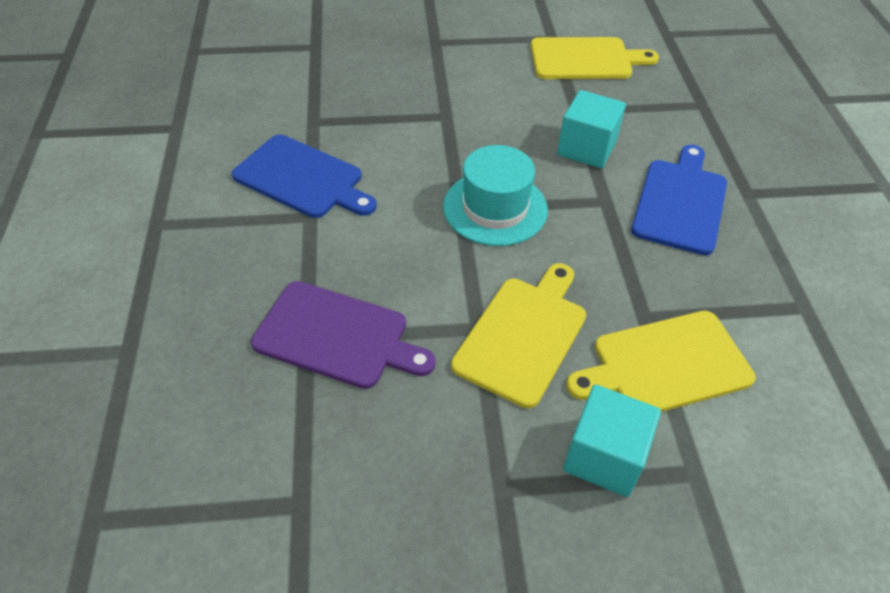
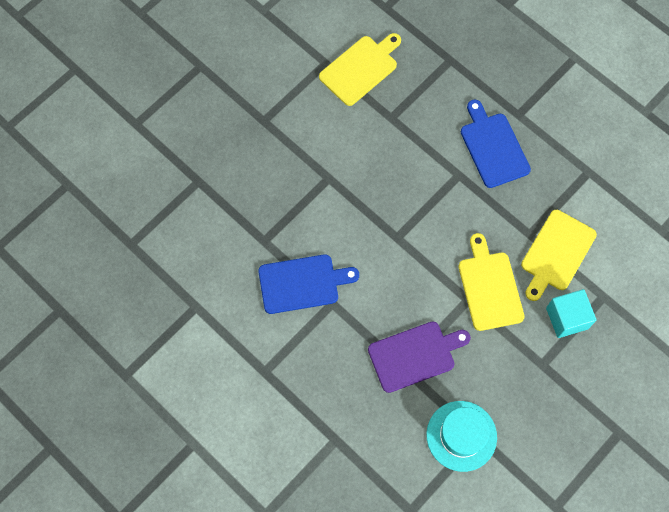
camera: 40 degrees left, 20 degrees up
(495, 208) = (413, 223): turquoise hat -> turquoise hat (461, 436)
(586, 148) = (420, 144): turquoise cube -> none

